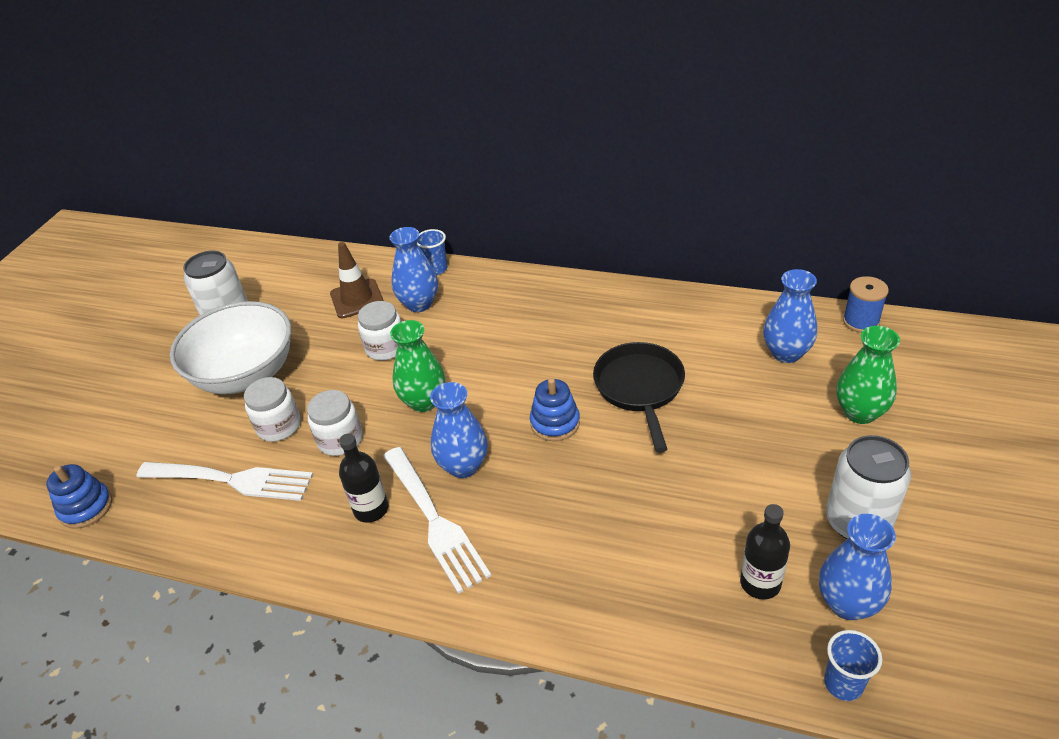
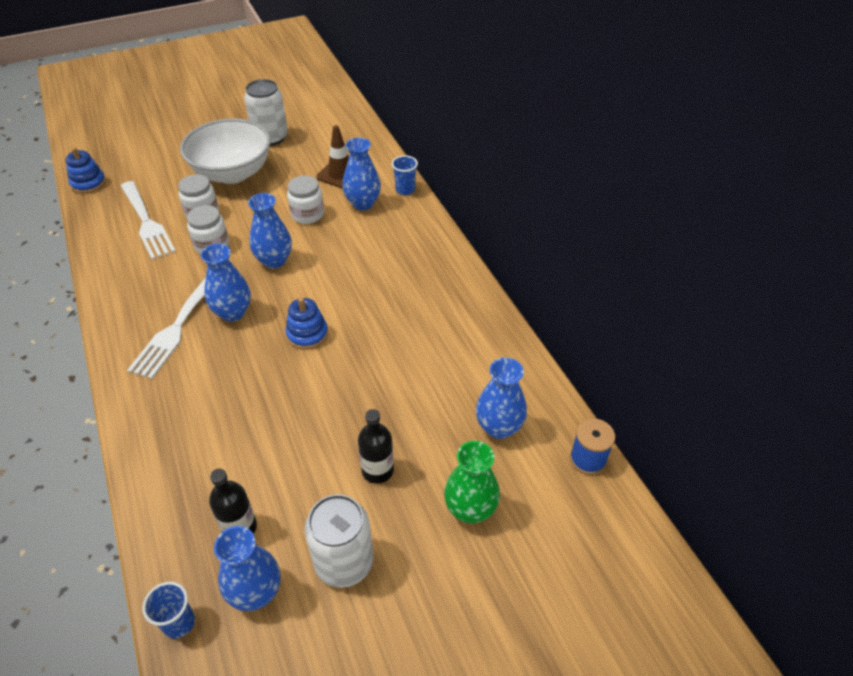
camera: 45 degrees right, 5 degrees up
(371, 509) = (166, 293): black bottle -> black bottle (377, 470)
(424, 401) = (274, 260): green vase -> blue vase
(640, 388) = (380, 360): black pan -> none

